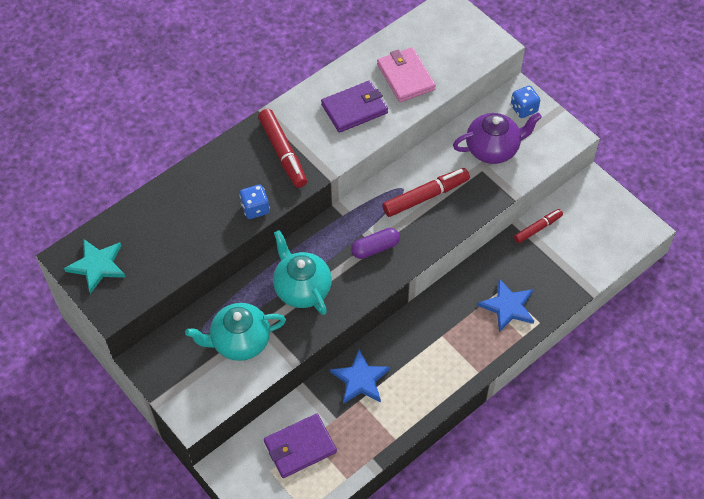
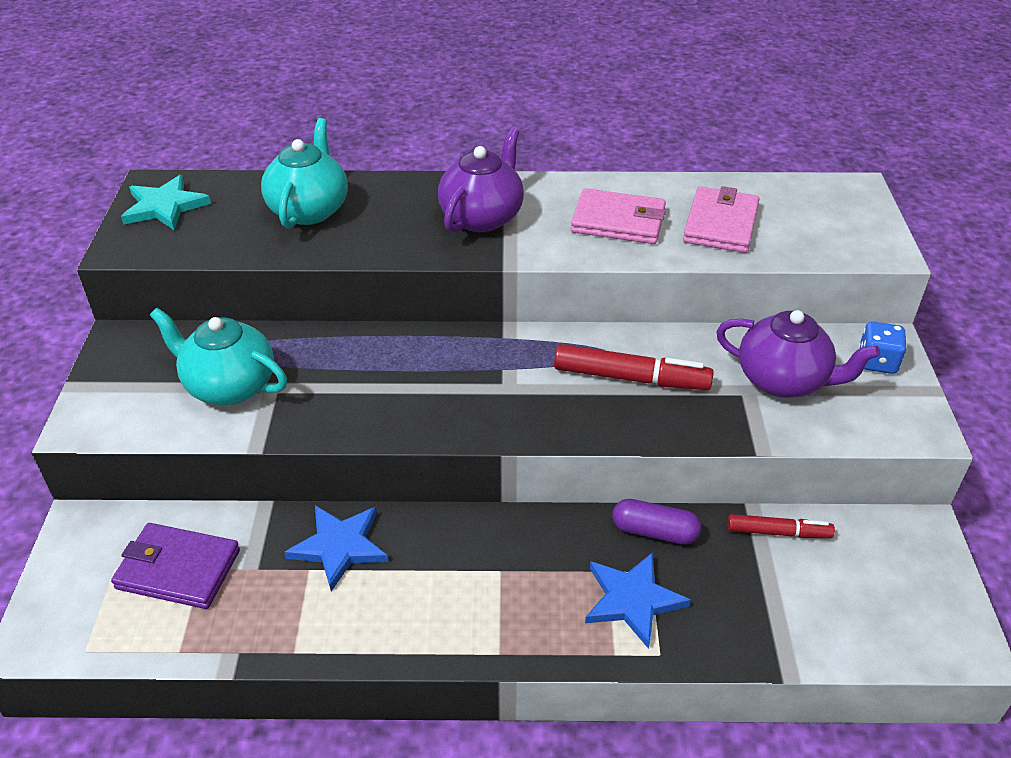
camera: 40 degrees right, 15 degrees down
(255, 209) = (384, 247): blue dice -> none
(283, 153) = (482, 217): red marker -> purple teapot
(302, 288) = (364, 379): turquoise teapot -> turquoise teapot (309, 210)
(354, 109) = (618, 221): purple wallet -> pink wallet
(375, 248) = (501, 393): purple capsule -> purple capsule (654, 532)

